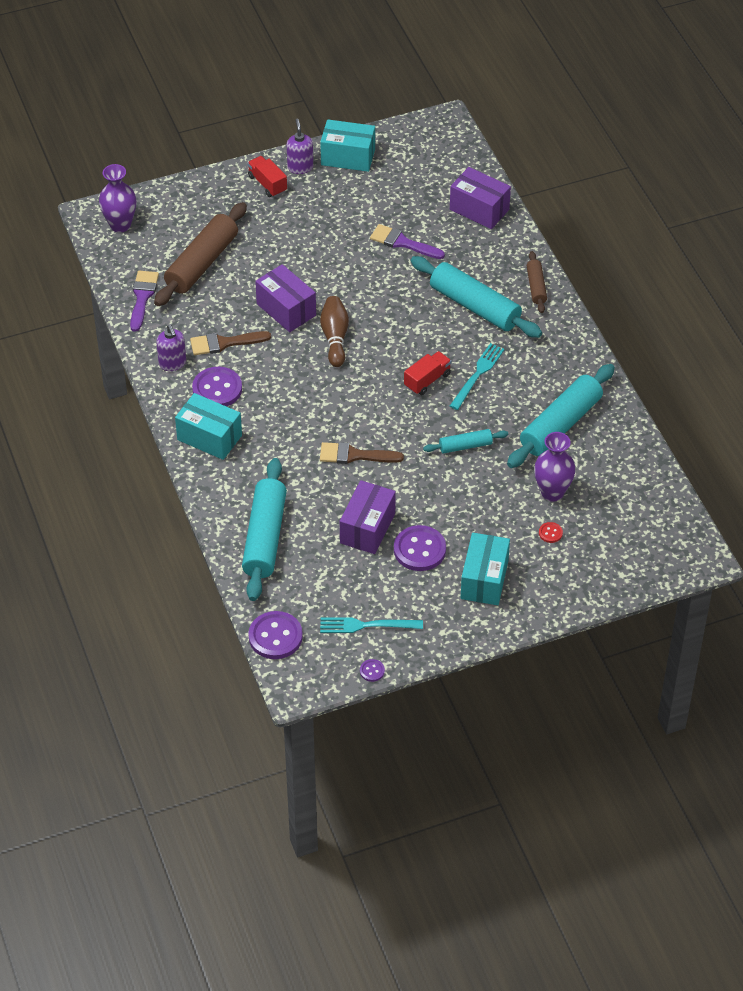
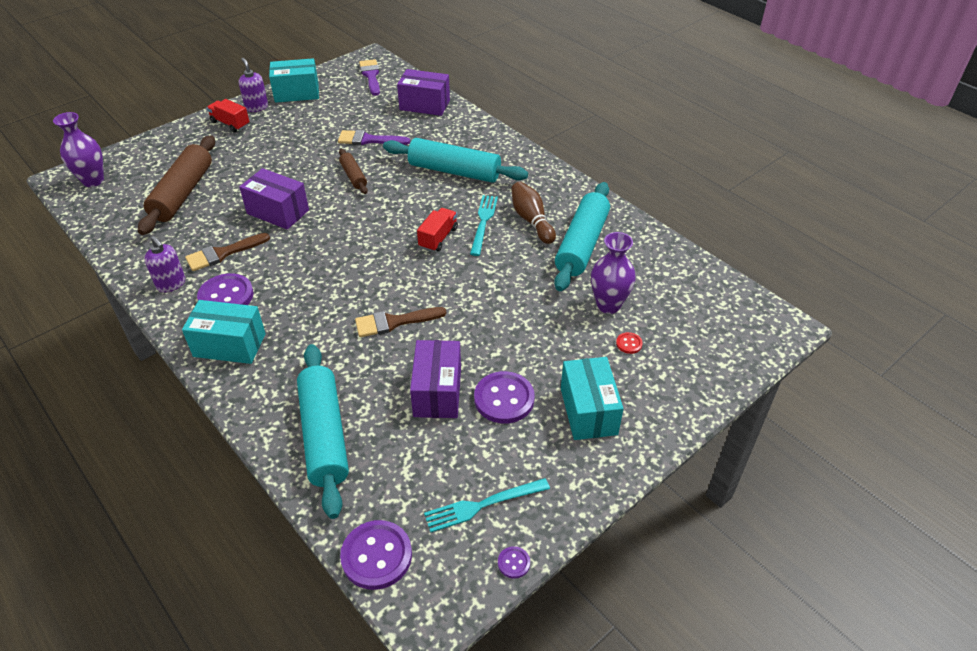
camera: 20 degrees left, 5 degrees down
(142, 297) = (127, 233): purple brush -> purple brush (371, 76)
(335, 337) = (334, 224): brown bowling pin -> brown bowling pin (531, 220)
(465, 446) = (502, 285): turquoise rolling pin -> none
(536, 287) = (500, 146): brown rolling pin -> brown rolling pin (353, 176)

